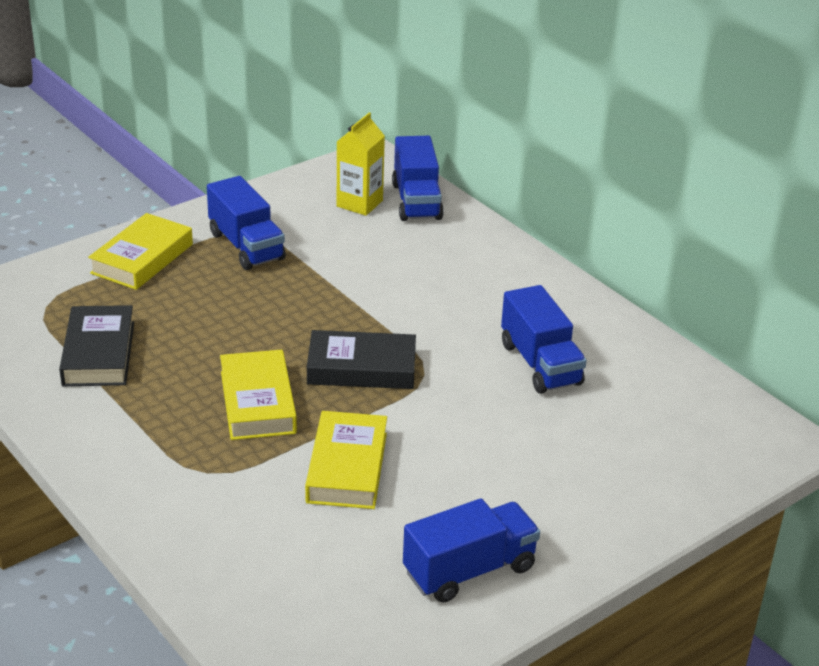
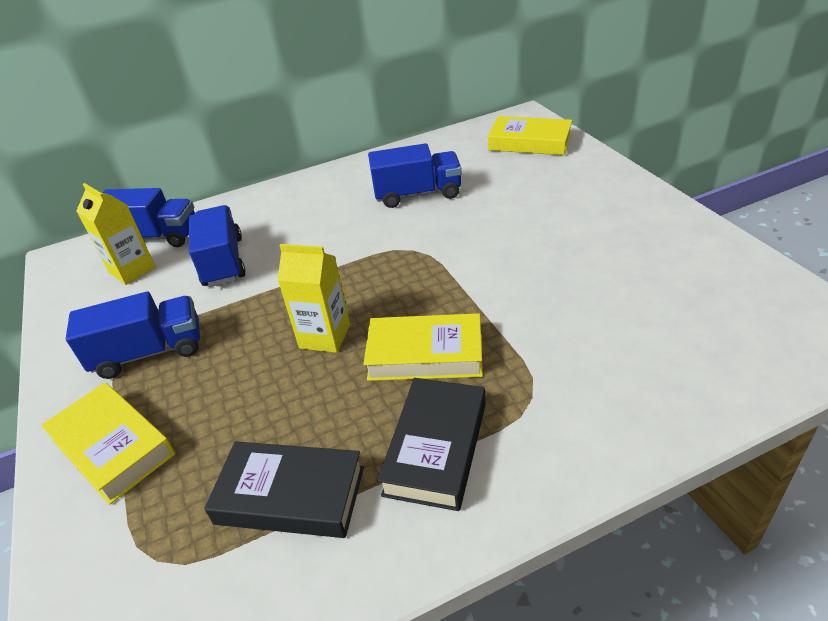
camera: 70 degrees left, 5 degrees up
(276, 338) = (325, 336): none -> yellow carton
(347, 467) = (533, 300): yellow book -> yellow book (530, 142)
(361, 368) = (392, 284): black book -> black book (436, 448)
(469, 570) = (663, 244): blue truck -> blue truck (223, 262)

